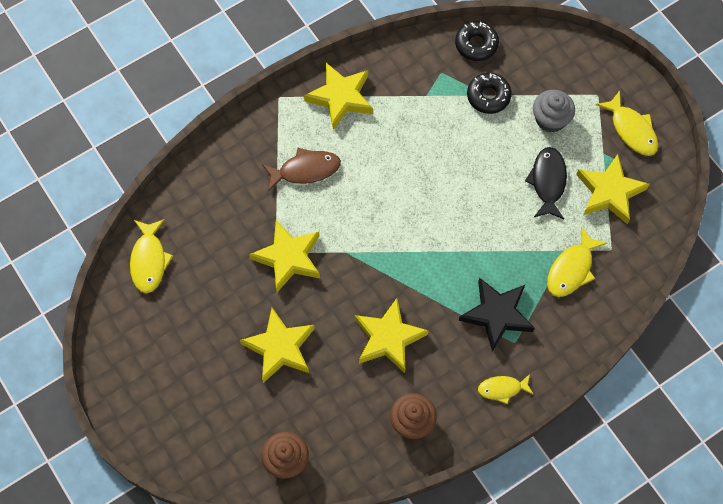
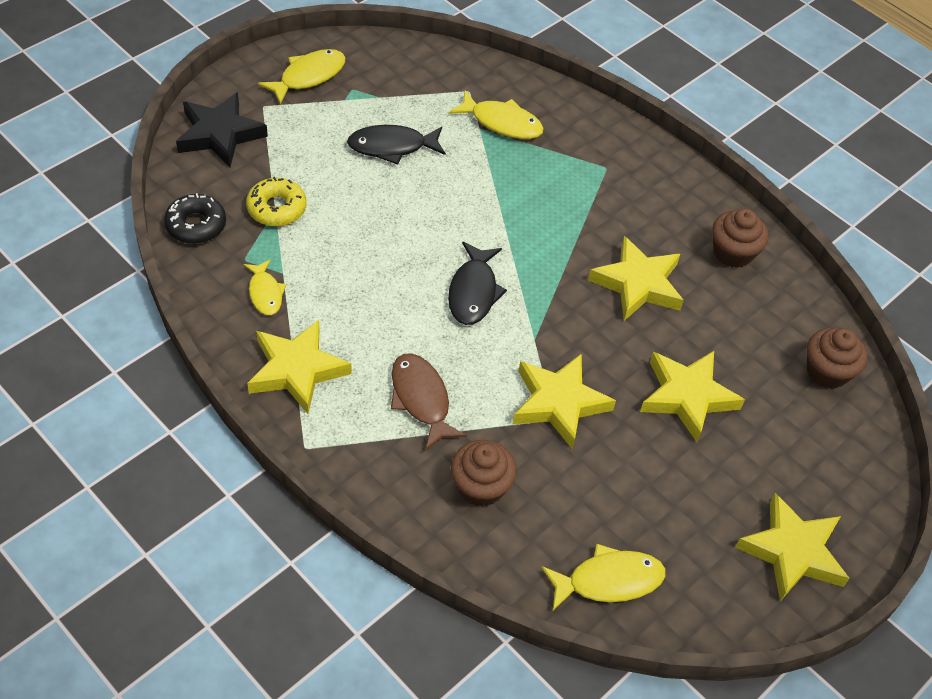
camera: 105 degrees left, 15 degrees down
(231, 196) = (480, 486): none -> brown cupcake
(394, 218) = (473, 292): none -> black fish
(488, 96) = (276, 208): black donut -> yellow donut
(497, 315) = (577, 184): black star -> black star (220, 134)
(502, 389) = (665, 175): yellow fish -> yellow fish (265, 293)
(550, 119) = (303, 147): grey cupcake -> none
(609, 192) = (395, 93): yellow star -> yellow star (792, 552)

